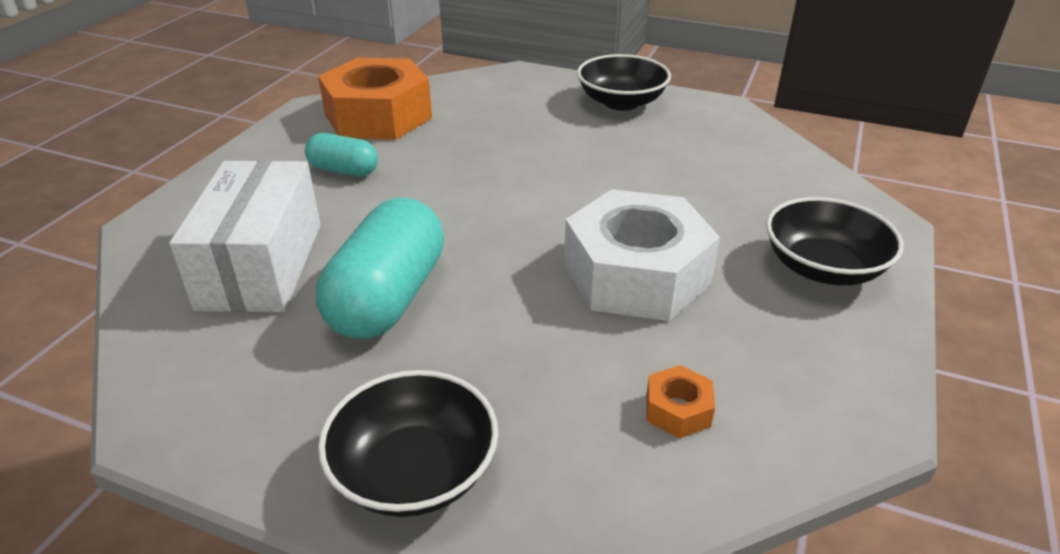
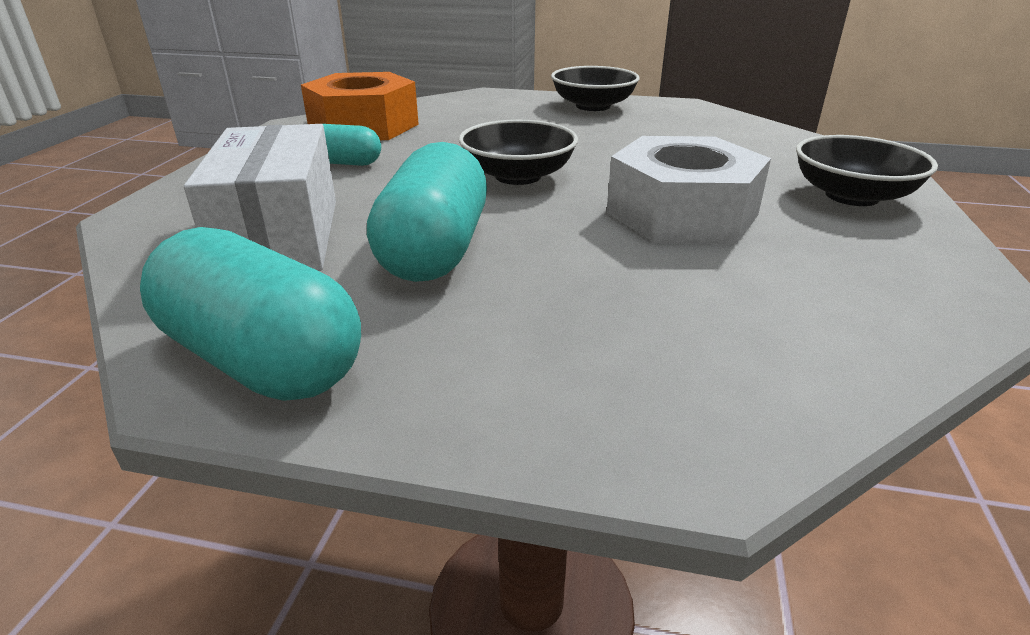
camera: 10 degrees left, 5 degrees down
(213, 406) = (262, 359): none -> turquoise capsule
(414, 471) = (538, 393): black bowl -> black bowl (518, 176)
(677, 410) = (794, 310): orange nut -> none

